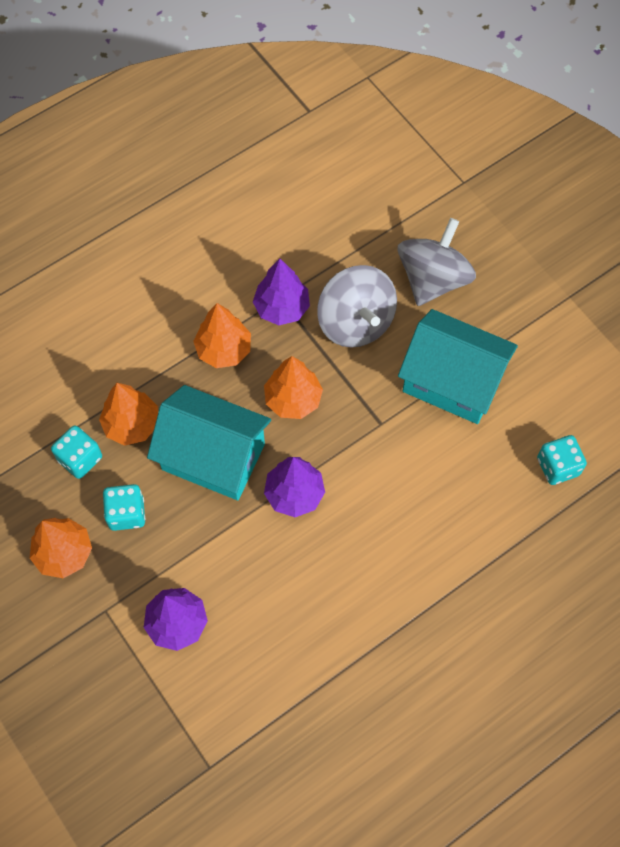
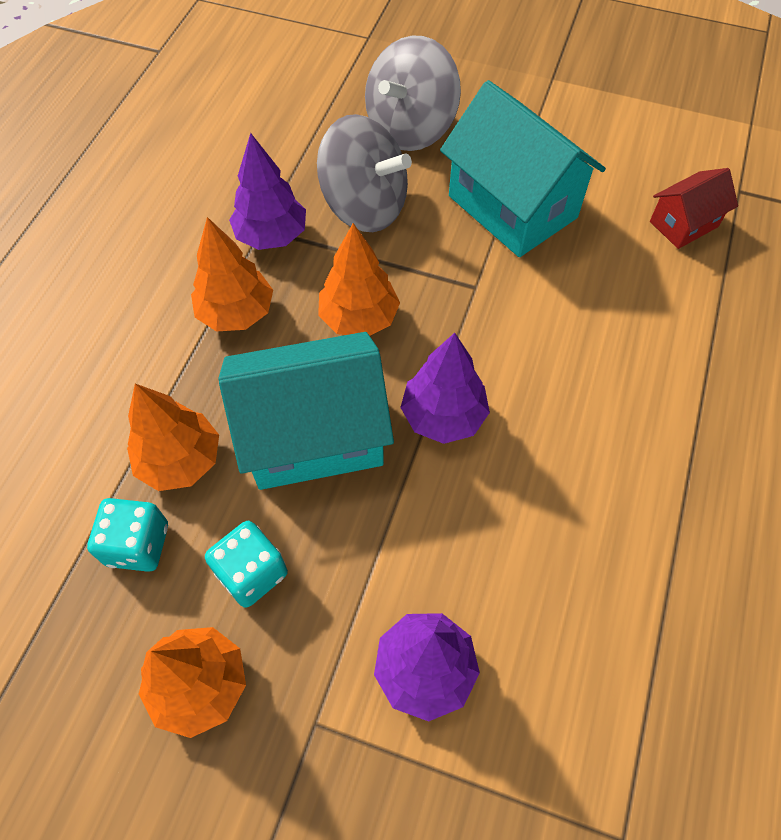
camera: 35 degrees left, 5 degrees down
(433, 279) = (410, 128): grey spinning top -> grey spinning top turned 135 degrees counterclockwise
(452, 382) = (512, 207): turquoise house -> turquoise house turned 60 degrees clockwise
(557, 466) = (683, 224): turquoise dice -> red house

